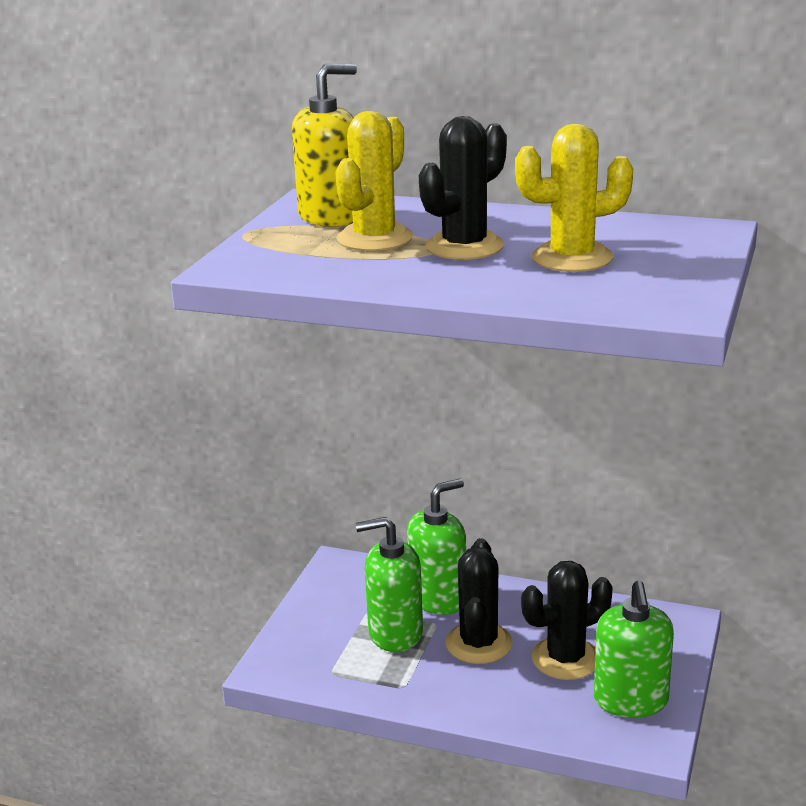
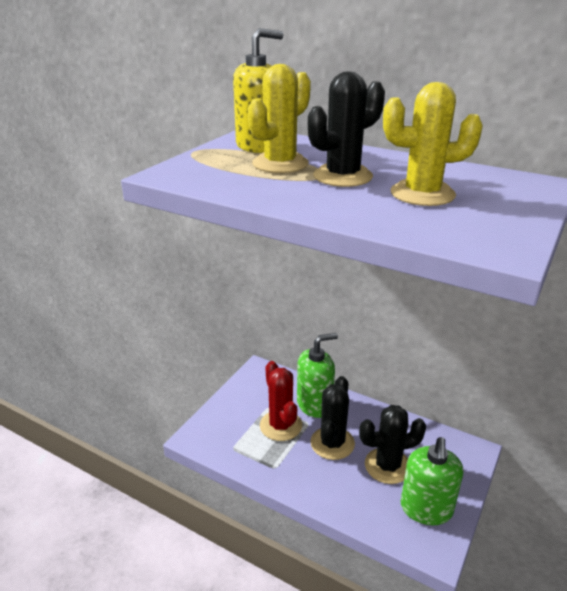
camera: 10 degrees right, 5 degrees up
(395, 633) = (281, 425): green soap dispenser -> red cactus

